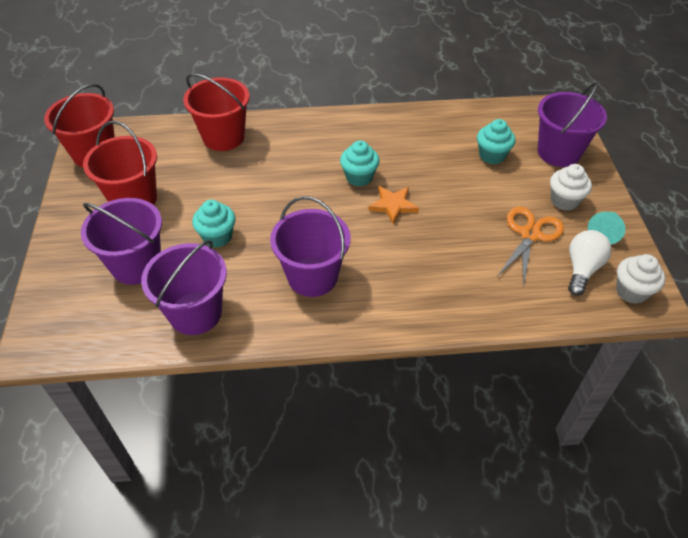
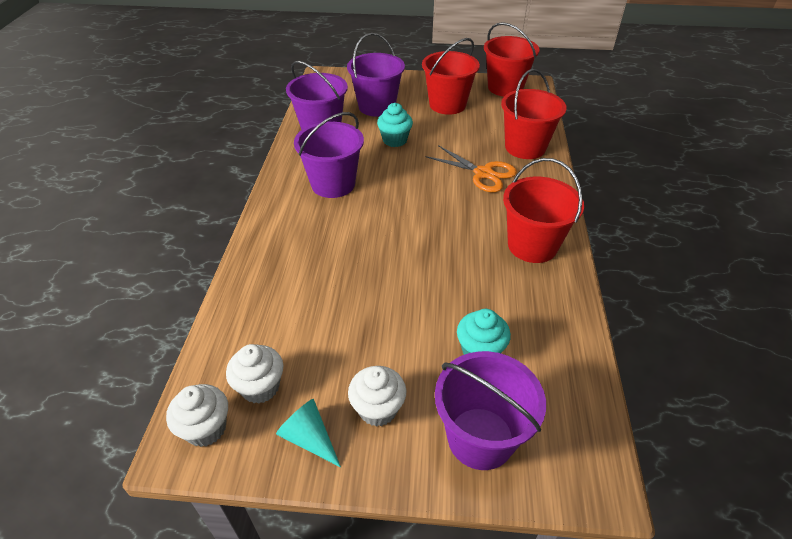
camera: 100 degrees right, 5 degrees down
(359, 177) = (455, 226): turquoise cupcake -> none
(371, 132) = (532, 245): none -> red bucket
(393, 205) = (407, 245): orange star -> none
(530, 234) = (330, 351): orange scissors -> orange scissors (483, 173)
(582, 269) = (260, 387): white light bulb -> white cupcake

